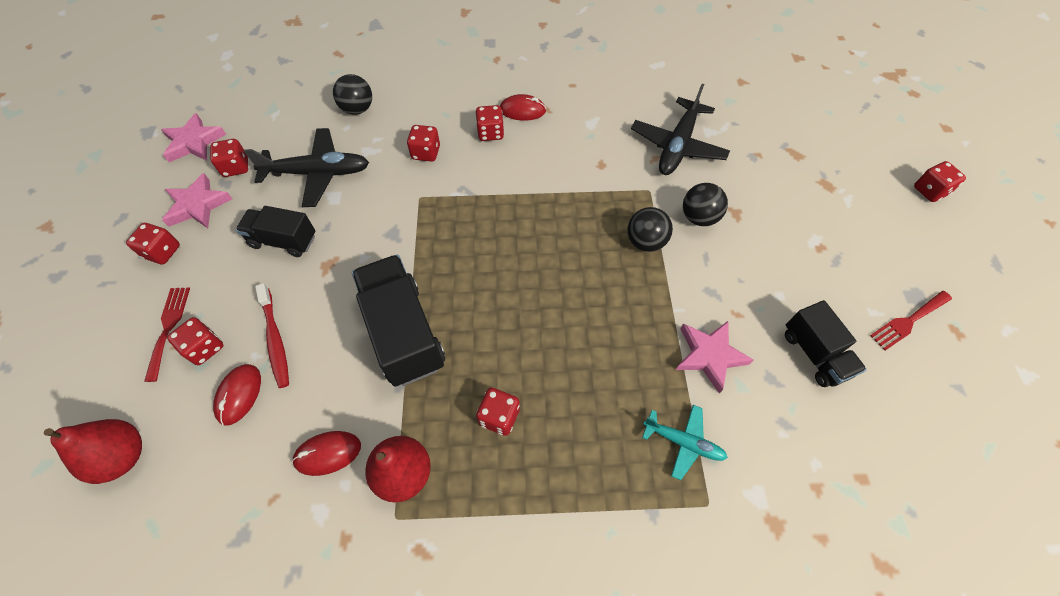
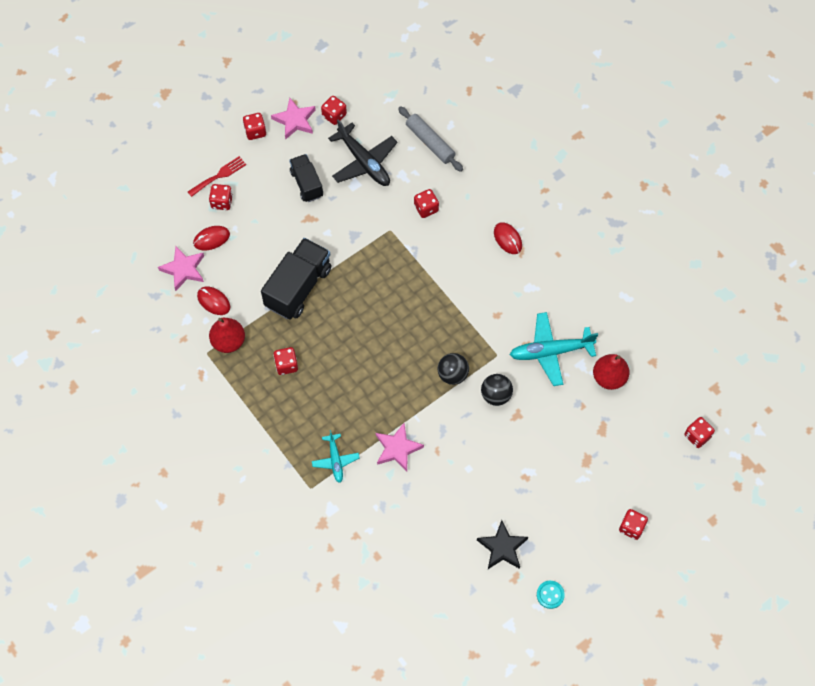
camera: 55 degrees right, 5 degrees up
(123, 456) = (151, 216): red pear -> red pear (609, 378)
(194, 142) = (333, 77): pink star -> pink star (183, 269)
(275, 339) = (249, 230): red toothbrush -> none
(358, 109) = (430, 142): black ball -> grey rolling pin
(490, 133) = (472, 233): red dice -> red dice (697, 436)
(677, 145) = (551, 352): black plane -> turquoise plane
(814, 354) = (439, 504): black truck -> none
(908, 321) = (502, 547): red fork -> black star
(994, 309) = (550, 595): none -> turquoise button

